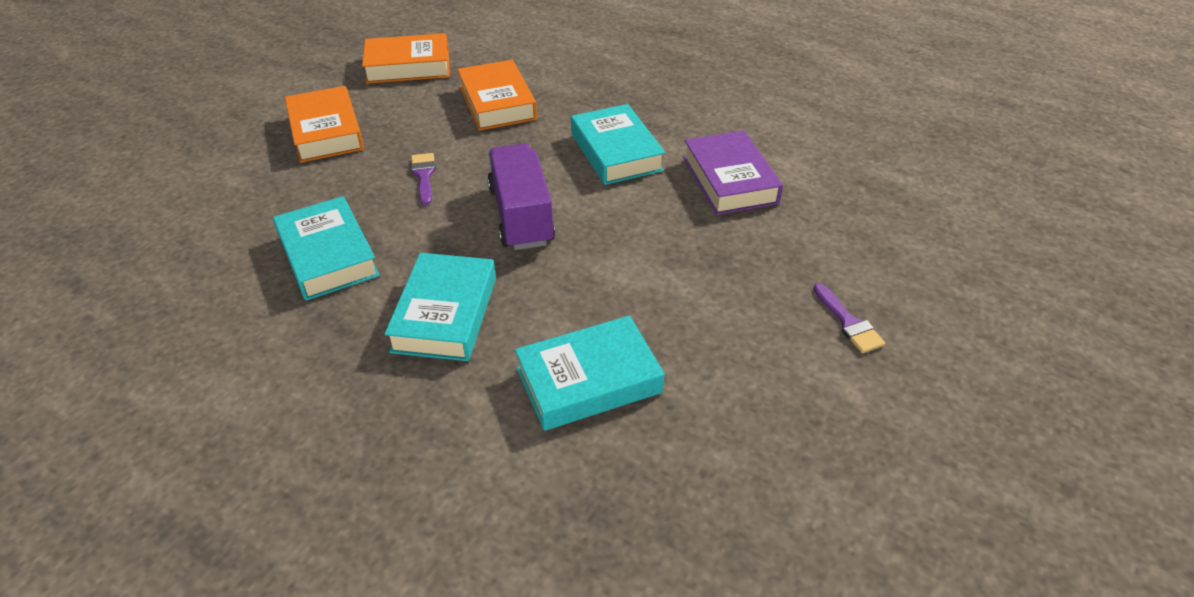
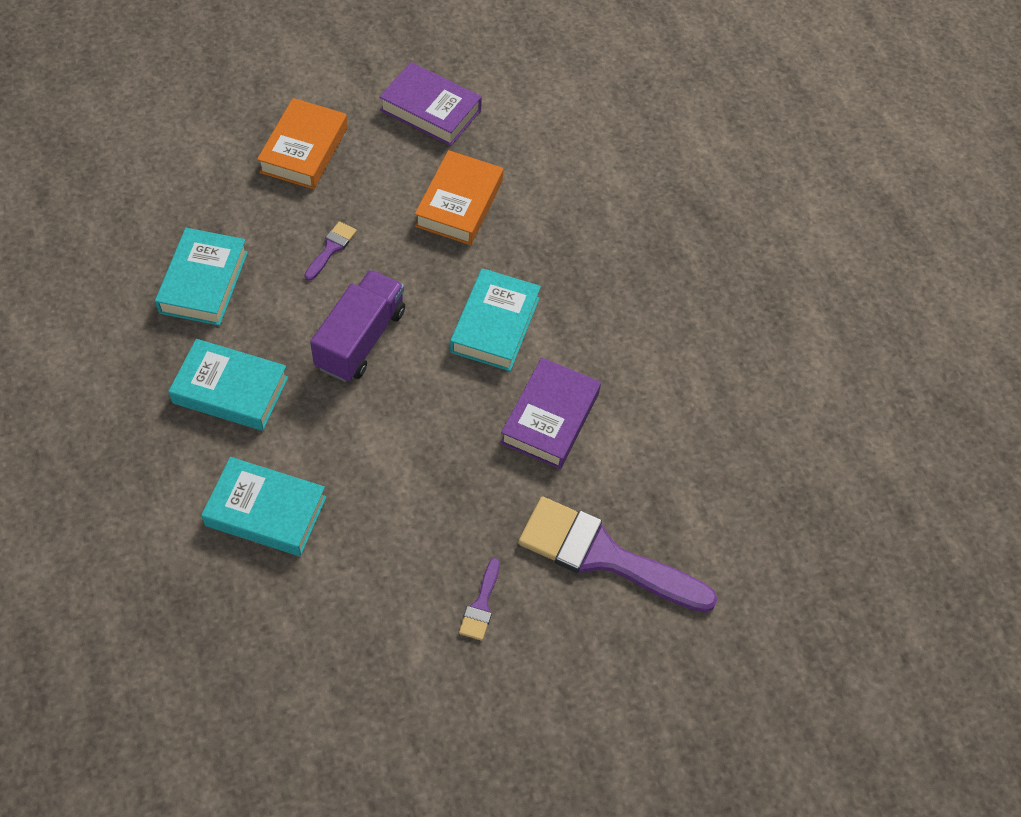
camera: 35 degrees right, 15 degrees up
(408, 66) = (430, 110): orange book -> purple book
(445, 314) = (230, 390): turquoise book -> turquoise book turned 60 degrees clockwise
(881, 234) = (603, 556): none -> purple brush

